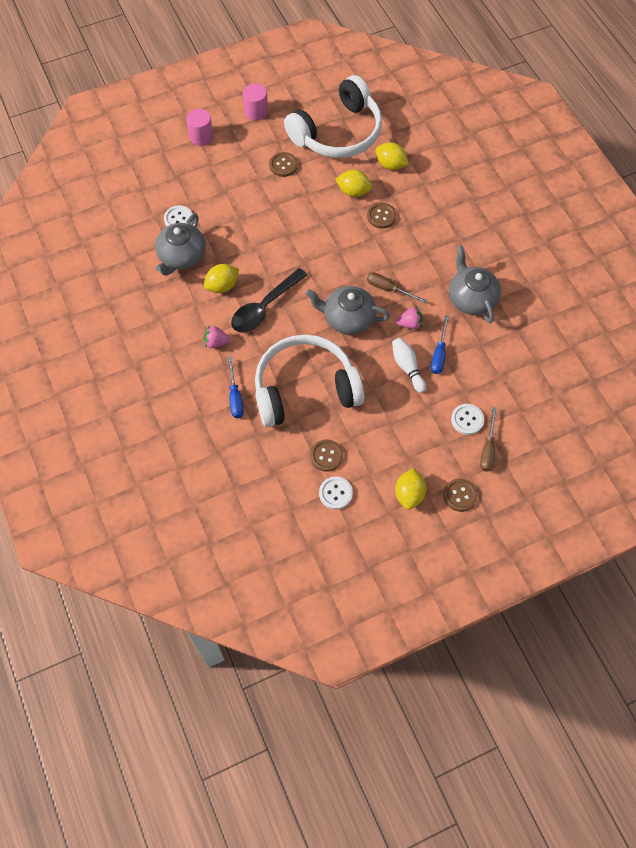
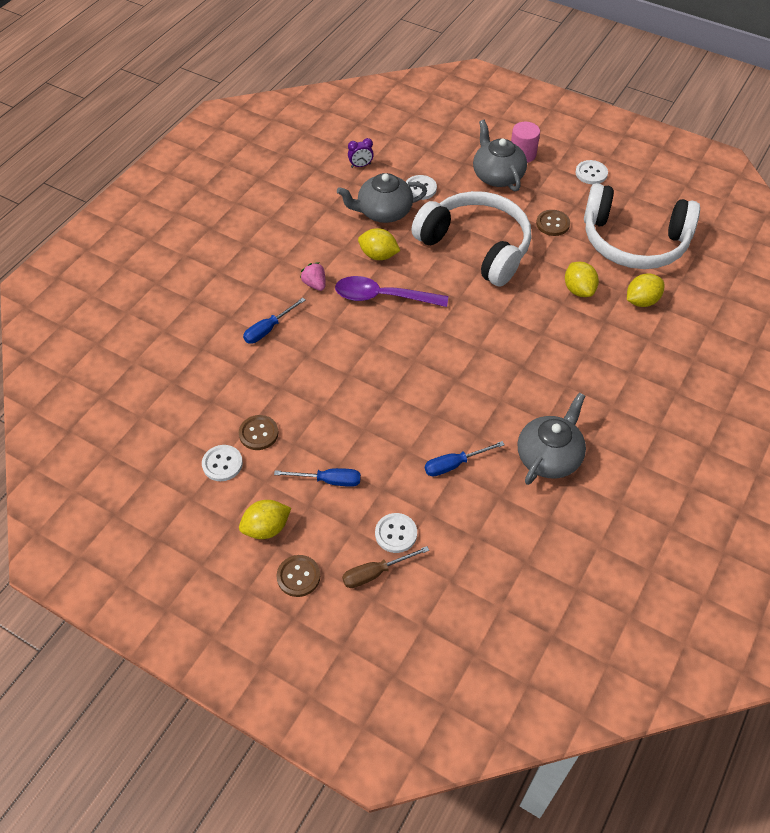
camera: 55 degrees right, 10 degrees down
(119, 241) = (361, 165): none -> purple clock
(256, 111) = (591, 173): pink cylinder -> white button
(264, 307) = (382, 297): black spoon -> purple spoon
(305, 389) = (319, 376): white headphones -> white headphones (476, 247)
(348, 318) = (428, 366): grey teapot -> grey teapot (497, 176)
(381, 216) = (572, 327): brown button -> none
(389, 289) = (493, 379): brown screwdriver -> none
(390, 165) = (641, 301): yellow lemon -> yellow lemon turned 60 degrees clockwise
(398, 435) = (328, 480): none -> blue screwdriver
(407, 367) = (414, 445): white bowling pin -> none
(410, 324) = (467, 419): pink strawberry -> none

